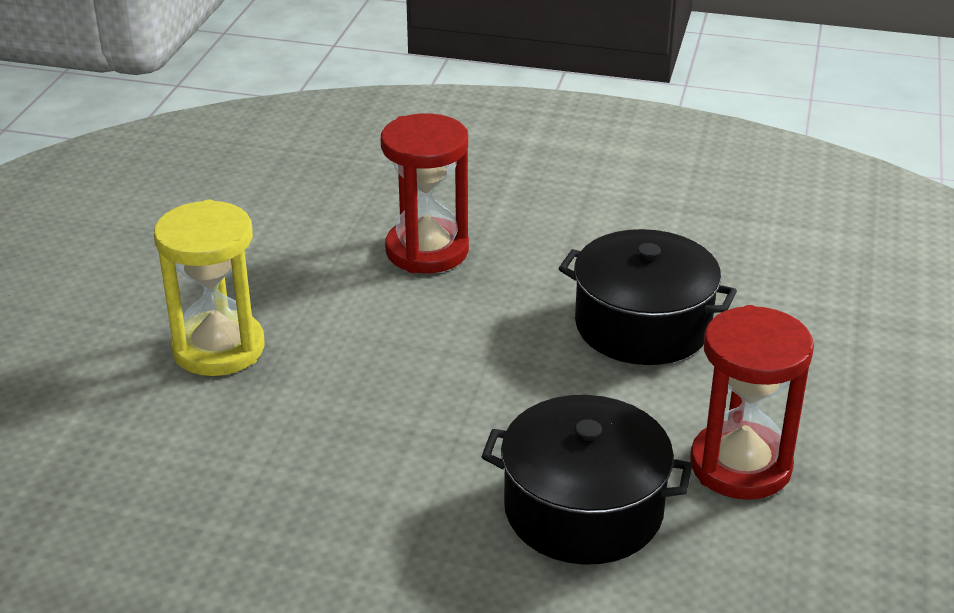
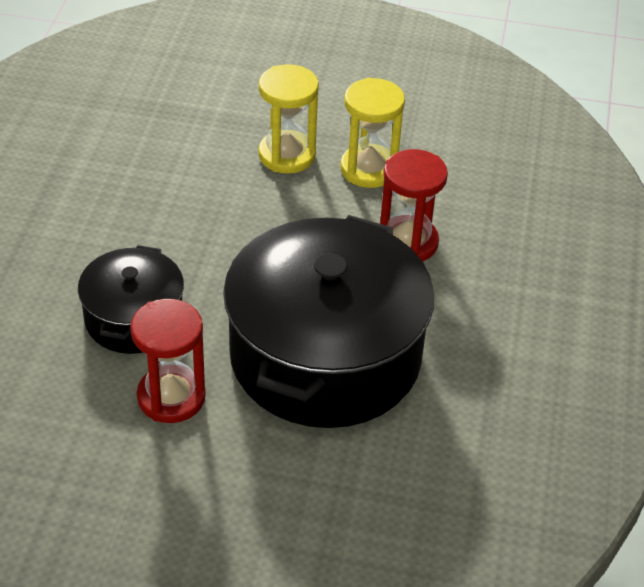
camera: 85 degrees right, 10 degrees up
(269, 275) = (369, 169): none -> yellow hourglass
(642, 325) = (325, 356): black pot -> black pot, size x1.91

